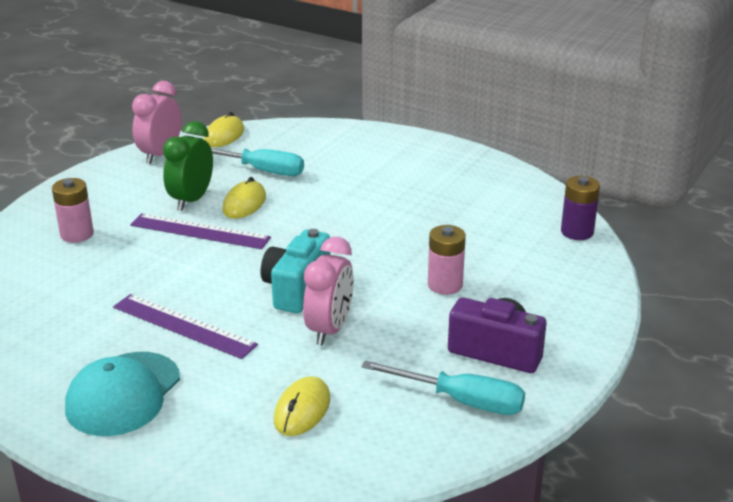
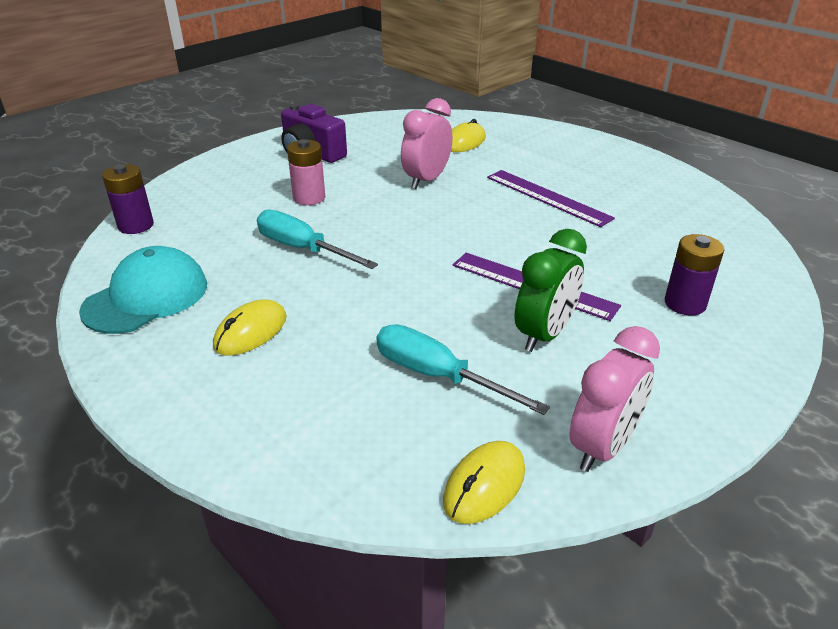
camera: 165 degrees left, 5 degrees up
(77, 234) = (685, 304): pink battery -> purple battery
(123, 394) = (589, 163): turquoise cap -> turquoise cap (146, 297)
(244, 203) = (474, 317): yellow mouse -> yellow mouse (251, 332)
(296, 289) = (442, 212): turquoise camera -> none
(461, 401) = (359, 134): turquoise screwdriver -> turquoise screwdriver (303, 249)

